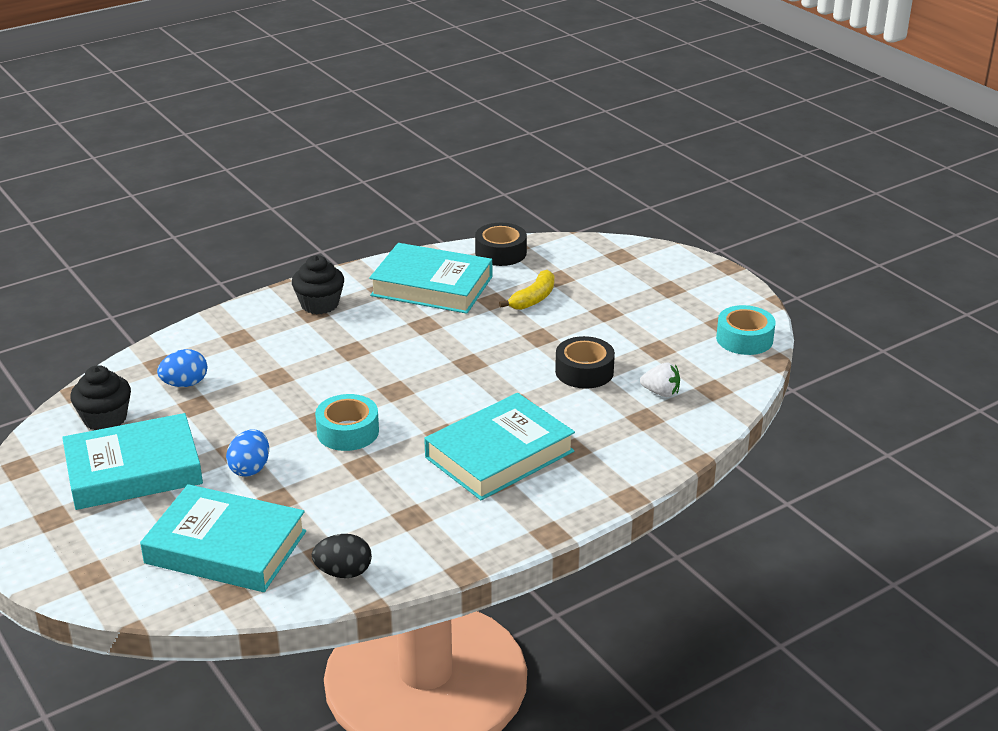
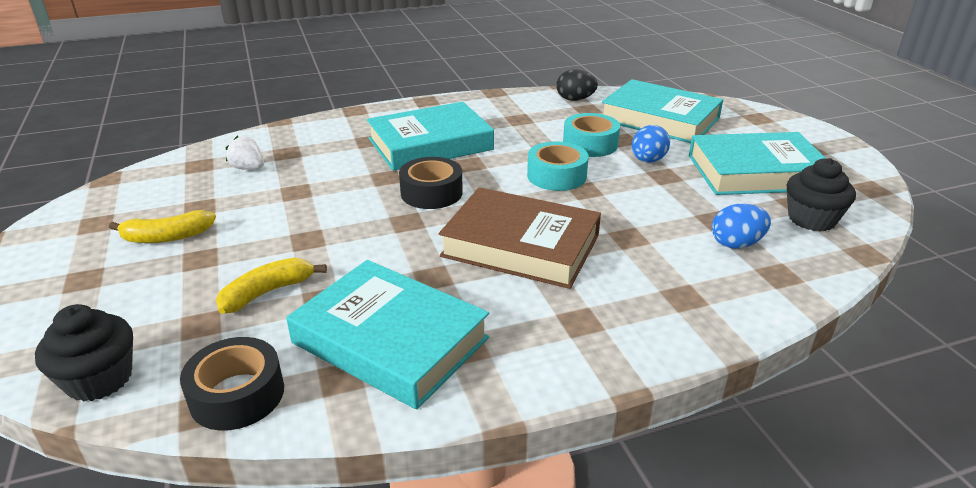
camera: 165 degrees left, 0 degrees up
(319, 304) = (568, 334): black cupcake -> black cupcake (99, 379)
(365, 356) = (520, 246): none -> brown book
(584, 371) = (297, 195): black tape -> black tape (431, 193)
(650, 322) = (167, 237): none -> yellow banana
(744, 339) = (100, 203): turquoise tape -> turquoise tape (590, 144)

